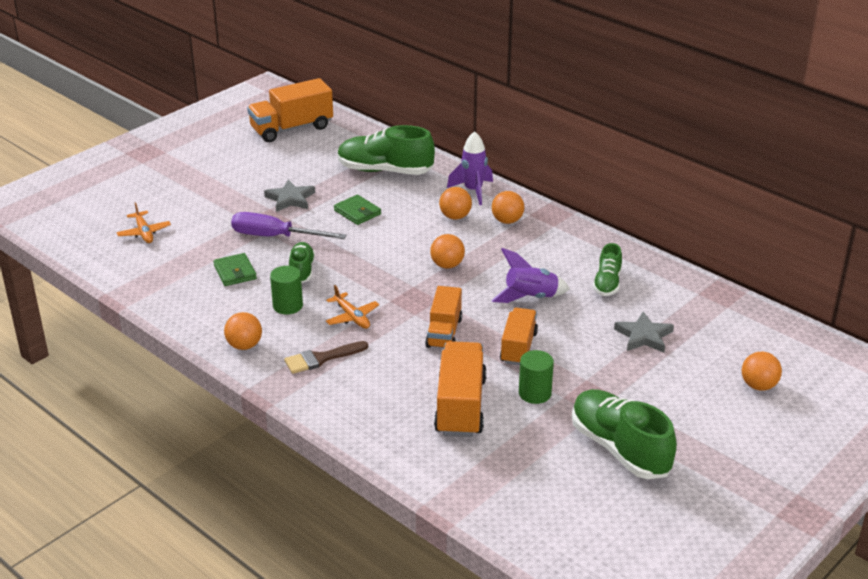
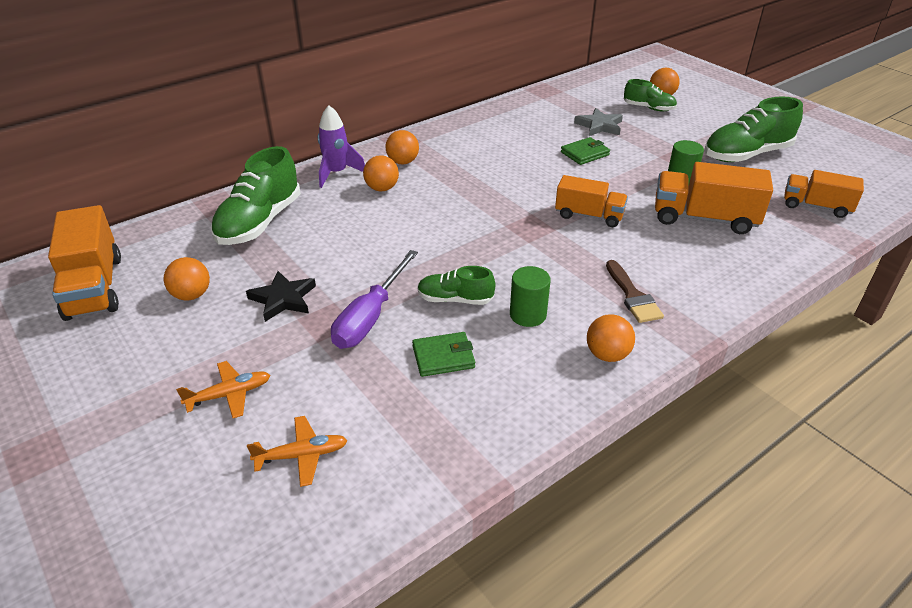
camera: 80 degrees left, 5 degrees up
(290, 199) = (283, 299): grey star -> black star
(352, 317) = (556, 269): orange plane -> orange plane (229, 394)
(357, 212) = (342, 249): green wallet -> green wallet (585, 153)
(447, 265) = (471, 202): orange ball -> orange ball (191, 295)
(518, 348) = (614, 180): orange truck -> orange truck (816, 206)
(530, 298) = (537, 166): purple rocket -> none
(607, 283) = (522, 130): green shoe -> green shoe (648, 108)

